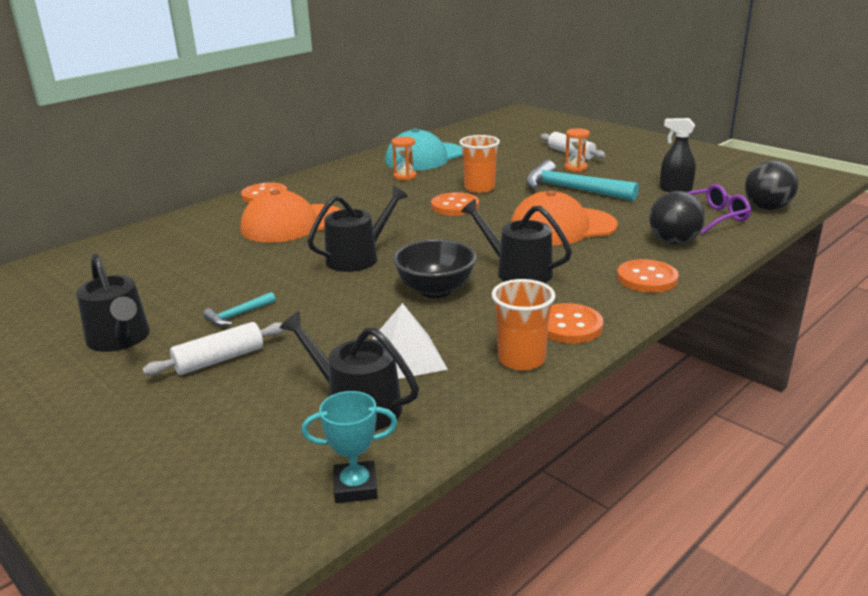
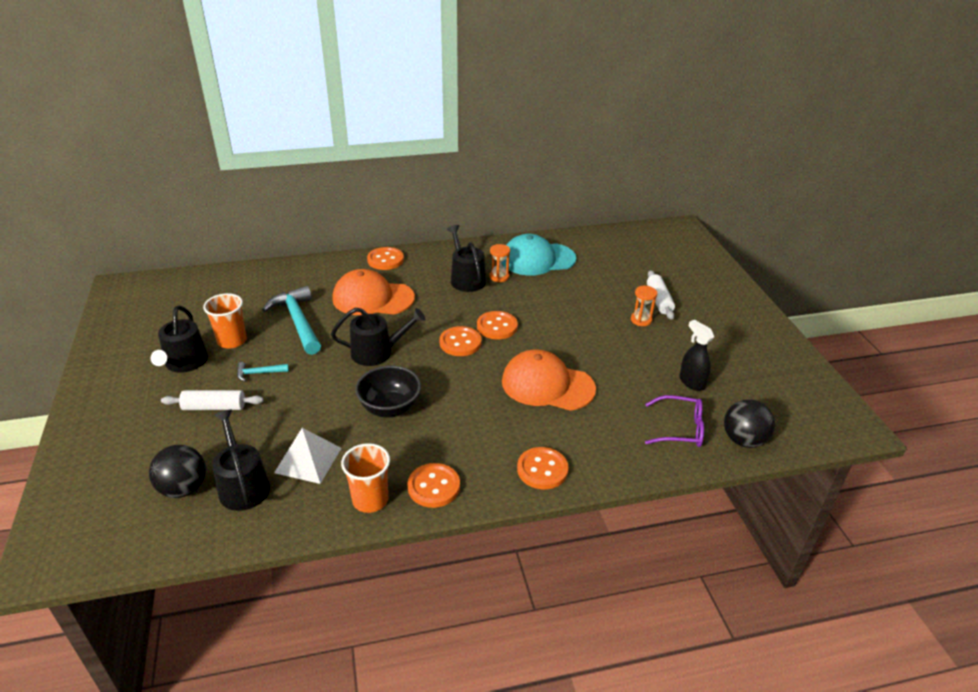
camera: 30 degrees right, 10 degrees up
(355, 487) = (181, 545): turquoise trophy -> none
(436, 226) = (460, 343): none -> orange button
(479, 188) = (537, 313): orange cup -> orange cup (232, 341)
(518, 271) = (462, 417): black watering can -> black watering can (466, 279)
(572, 189) = (606, 345): turquoise hammer -> turquoise hammer (298, 321)
(673, 242) = (612, 441): black ball -> black ball (184, 488)

